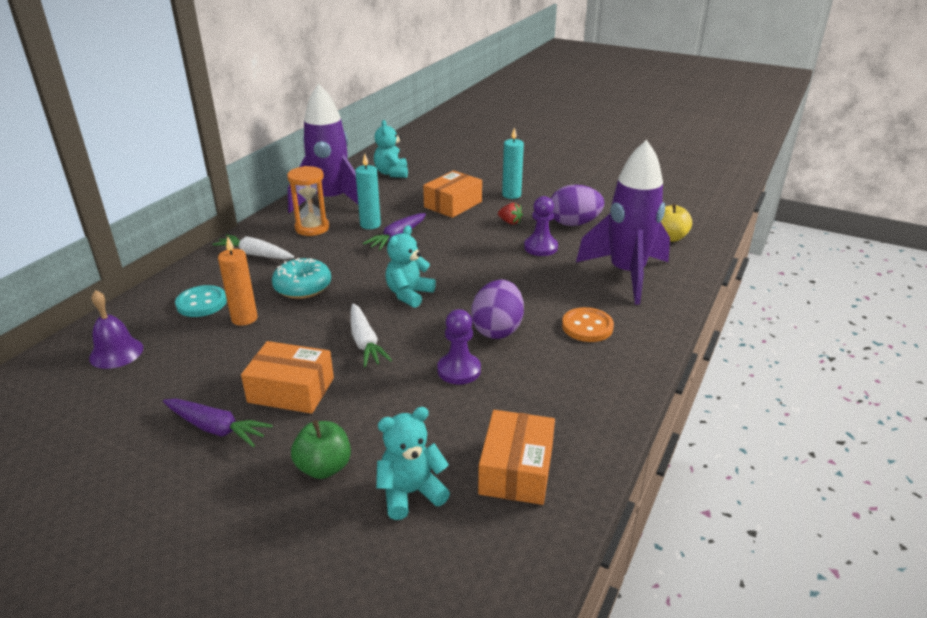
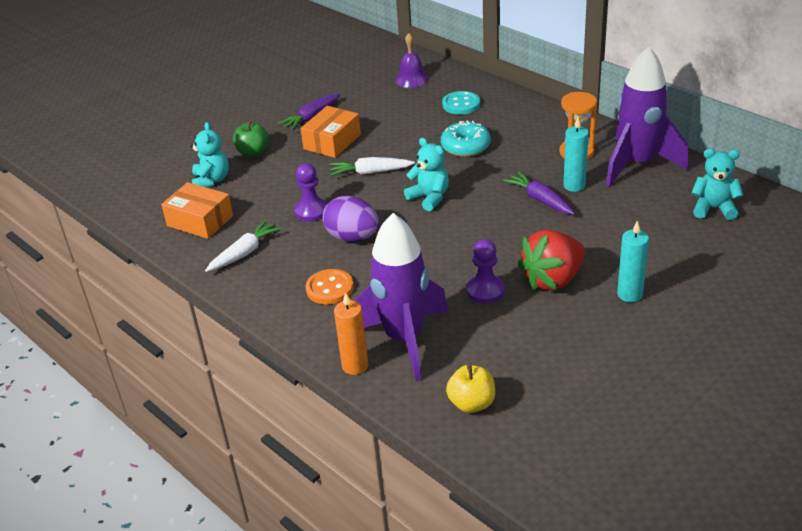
camera: 110 degrees right, 5 degrees up
(244, 318) = (430, 122): orange candle -> orange candle (355, 366)
(255, 254) = (532, 124): white carrot -> white carrot (244, 253)
(453, 204) = (611, 244): orange box -> none
(510, 222) = (553, 280): red strawberry -> red strawberry, size x2.33
(574, 223) = (534, 329): purple egg -> none

